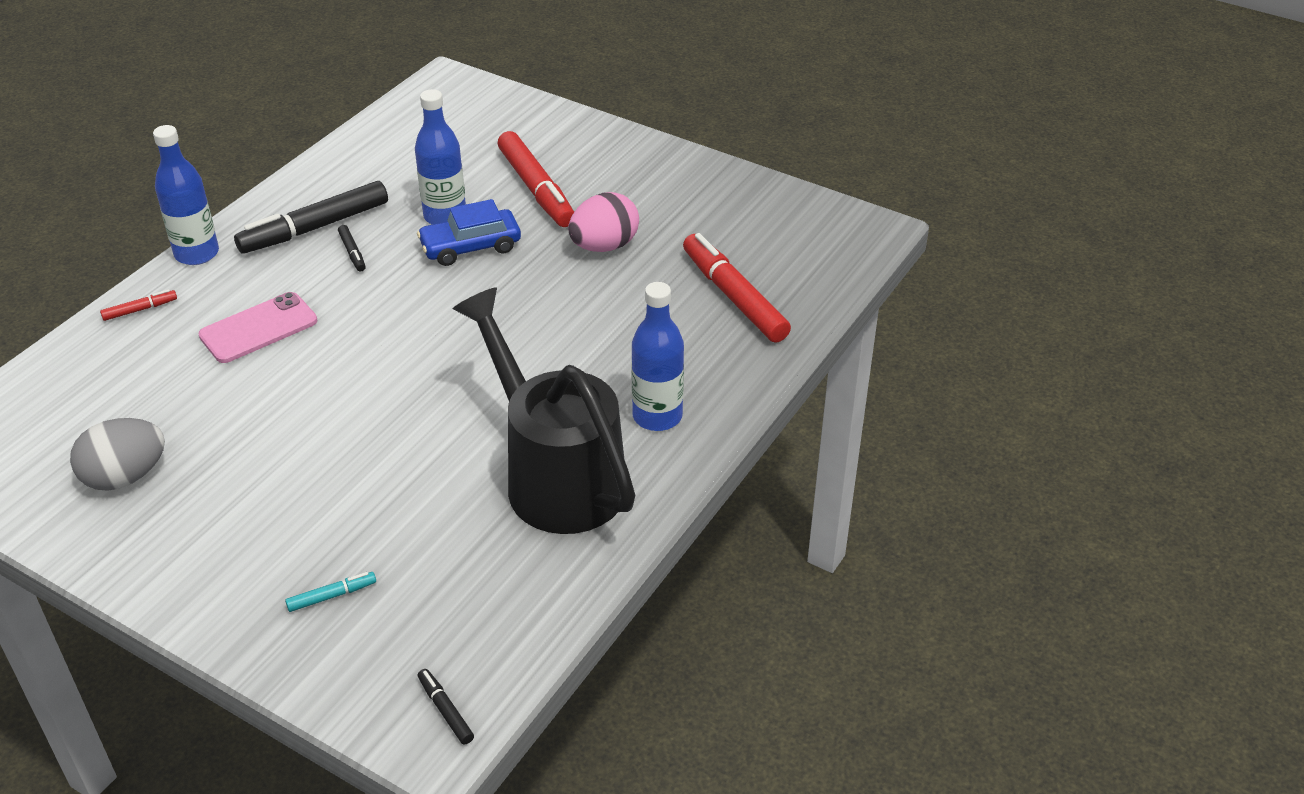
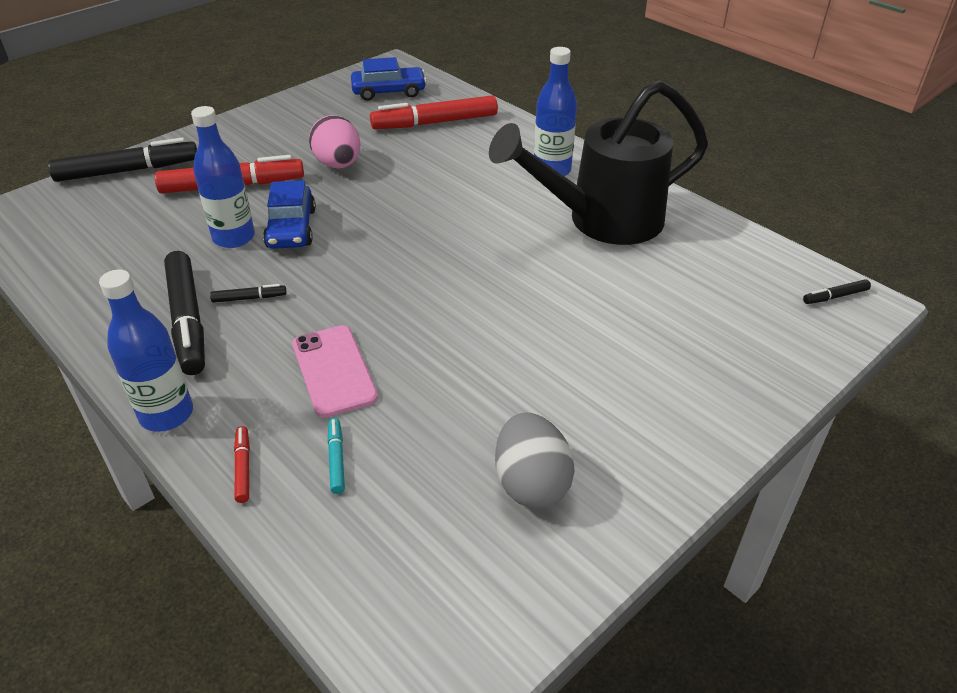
camera: 75 degrees left, 0 degrees up
(331, 596) = (716, 345): turquoise marker -> turquoise marker (336, 460)
(540, 119) = (127, 171): none -> black marker
(796, 243) = (389, 91): none -> blue car

